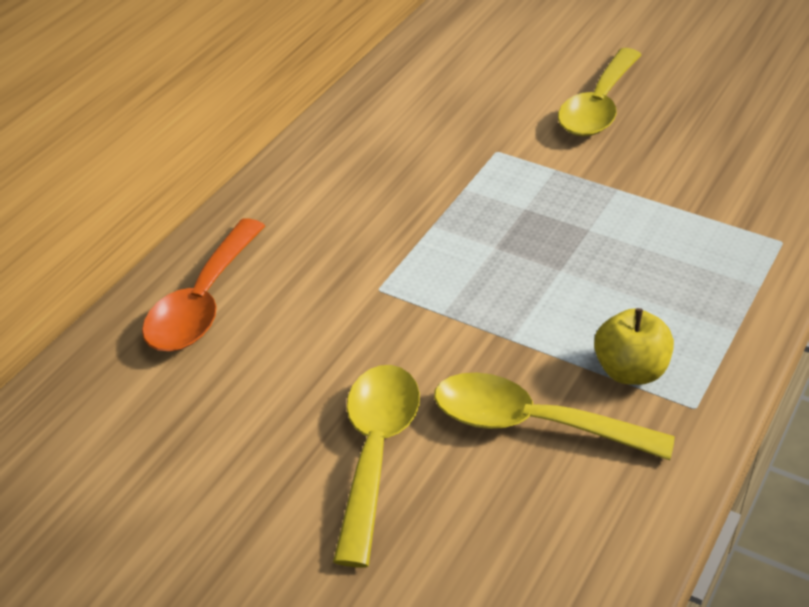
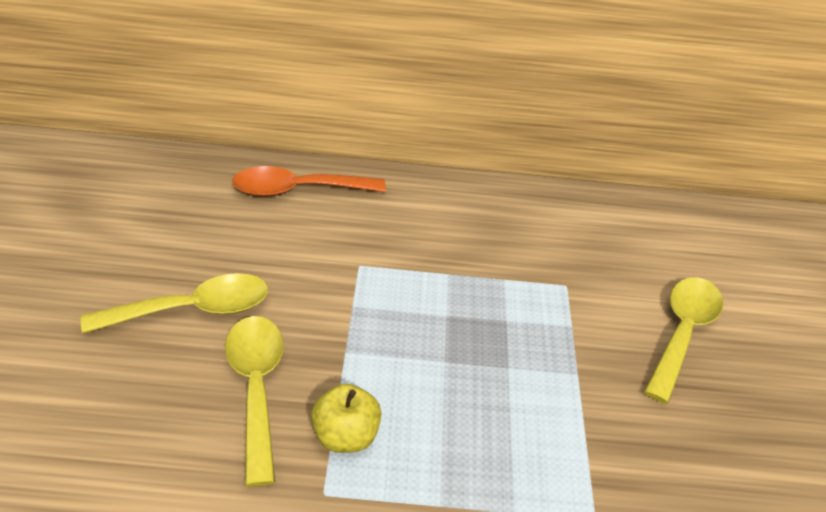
camera: 60 degrees right, 0 degrees up
(598, 106) = (682, 333): yellow spoon -> yellow spoon turned 120 degrees clockwise

